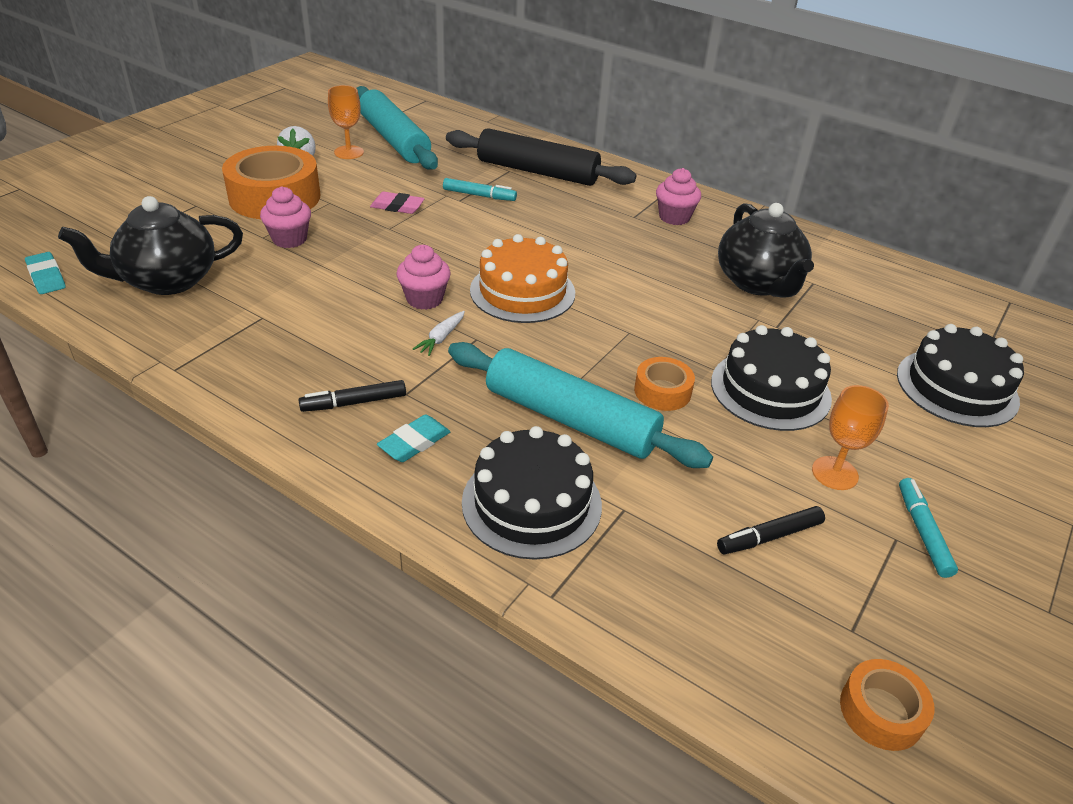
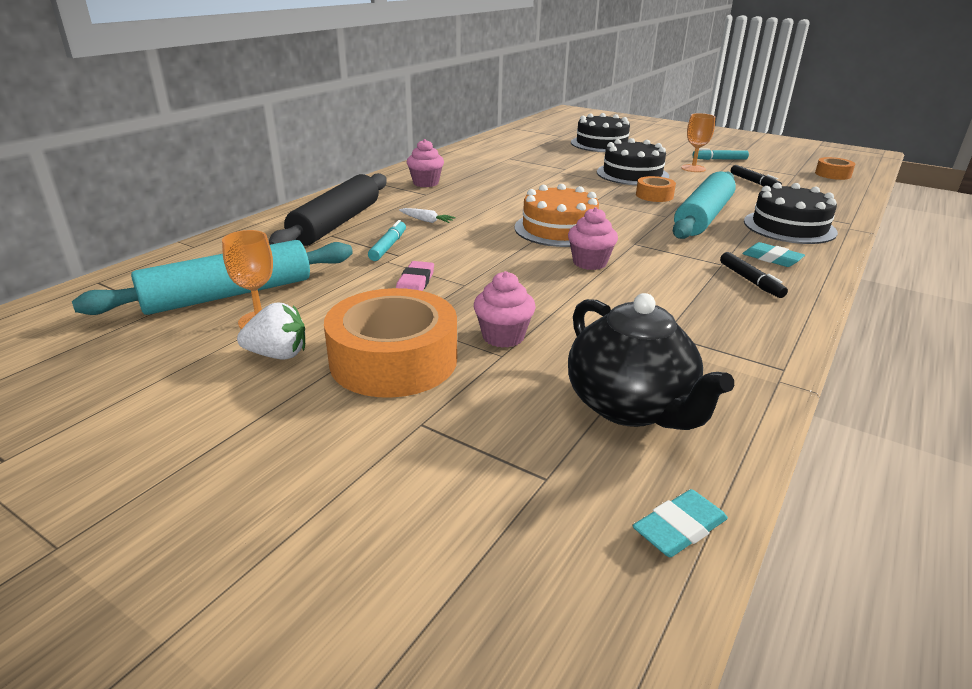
camera: 90 degrees left, 10 degrees down
(441, 338) = (642, 255): white carrot -> white carrot (426, 221)
(758, 283) = (515, 169): black teapot -> none

